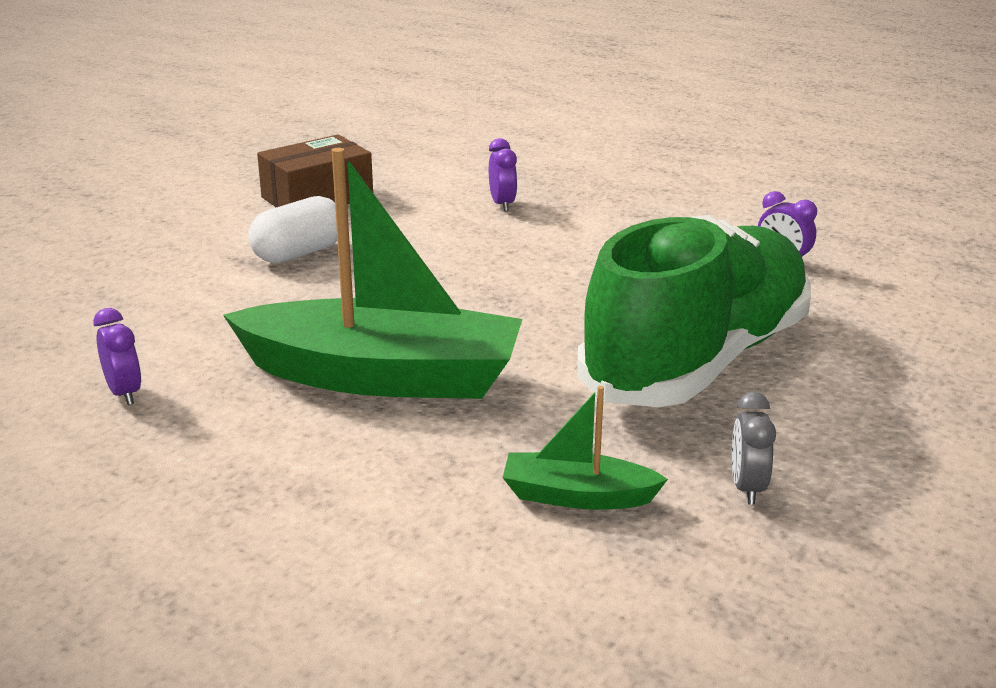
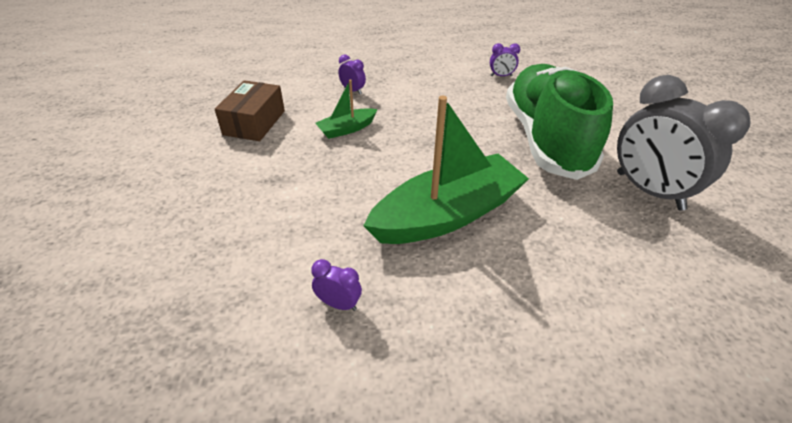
camera: 40 degrees left, 15 degrees up
(299, 253) = (297, 161): white capsule -> none
(577, 496) = (610, 232): green boat -> green boat (347, 129)
(747, 488) = (649, 191): grey clock -> grey clock, size x2.46

